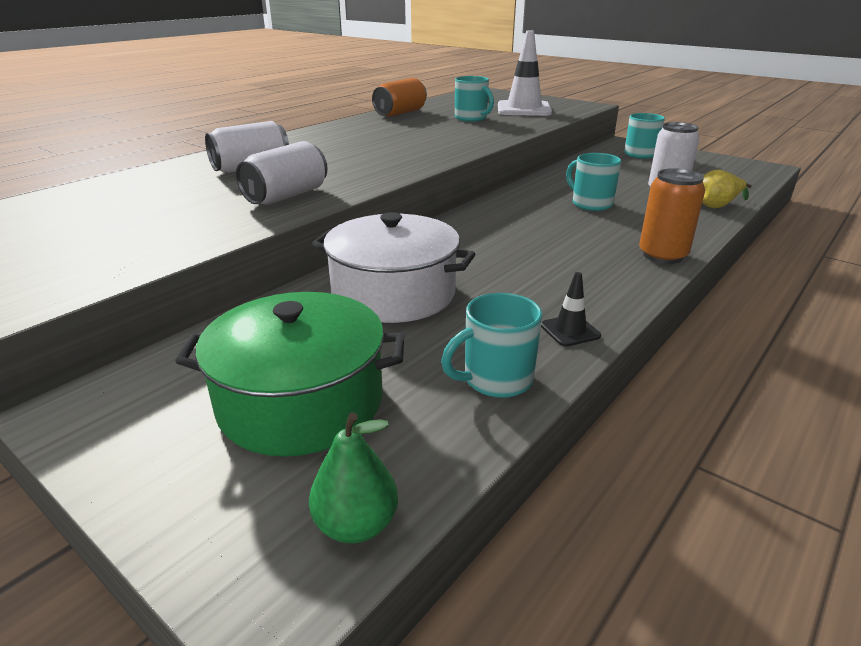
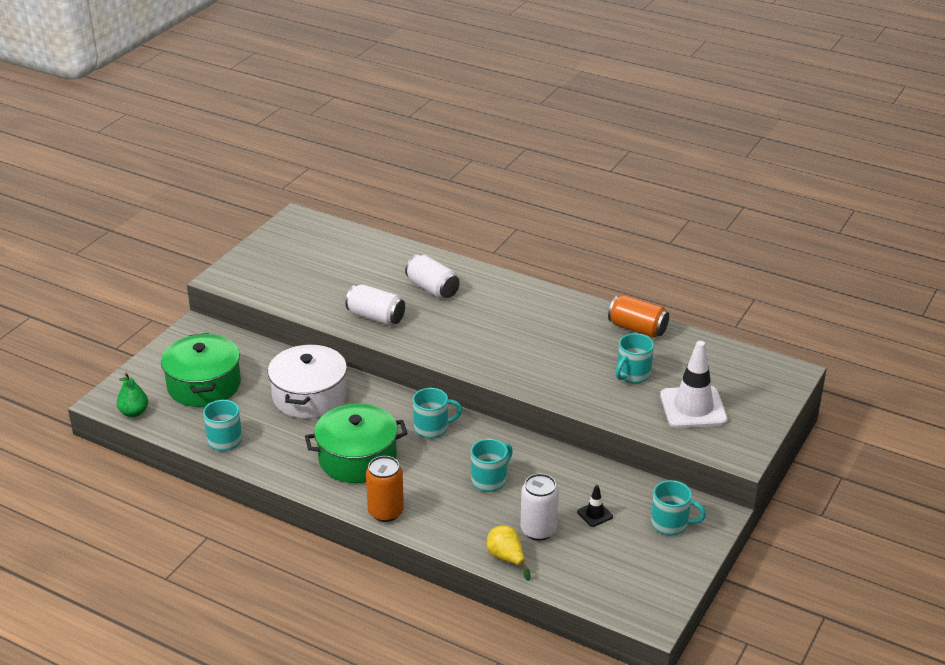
camera: 80 degrees right, 5 degrees up
(494, 222) = (432, 428): none -> turquoise mug
(552, 266) = (357, 458): none -> green pot
(570, 331) = (273, 465): black traffic cone -> black traffic cone (595, 514)

